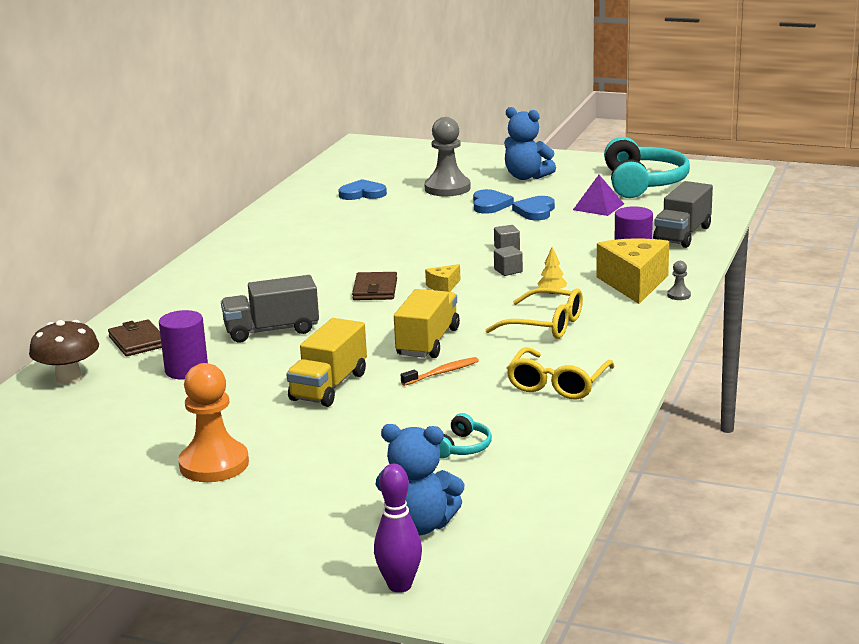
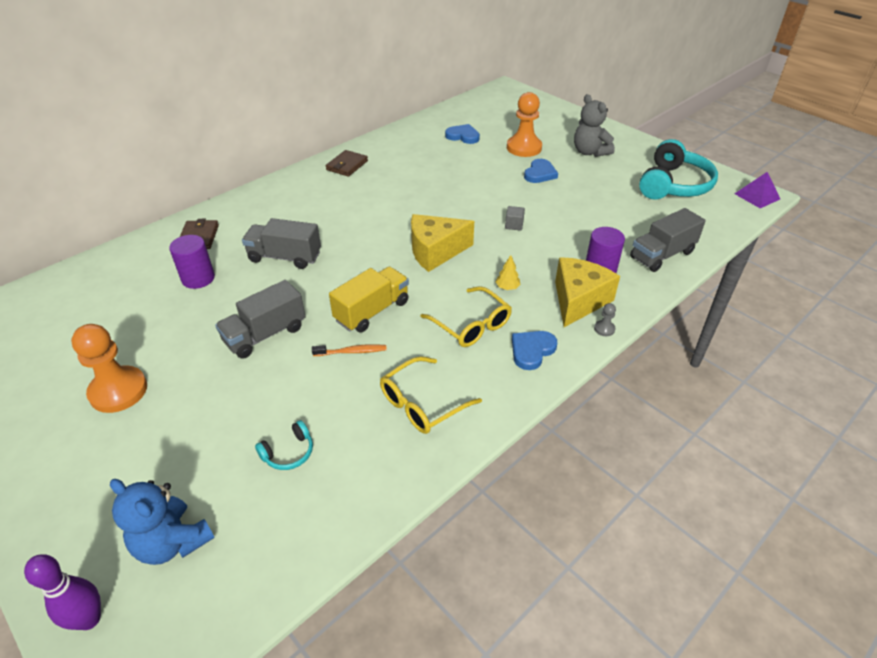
camera: 25 degrees right, 20 degrees up
(68, 378) = (128, 258): brown mushroom -> none
(329, 386) = (265, 334): yellow truck -> grey truck
(375, 289) = (387, 238): brown wallet -> brown wallet (347, 165)
(443, 286) = (435, 251): yellow cheese -> yellow cheese, size x2.16
(447, 188) = (524, 148): grey pawn -> orange pawn
(508, 271) = (495, 250): grey cube -> none
(526, 177) = (589, 152): blue teddy bear -> grey teddy bear
(535, 211) = (567, 191): blue heart -> blue heart (532, 350)
(598, 207) = (618, 200): purple pyramid -> purple pyramid (757, 196)

